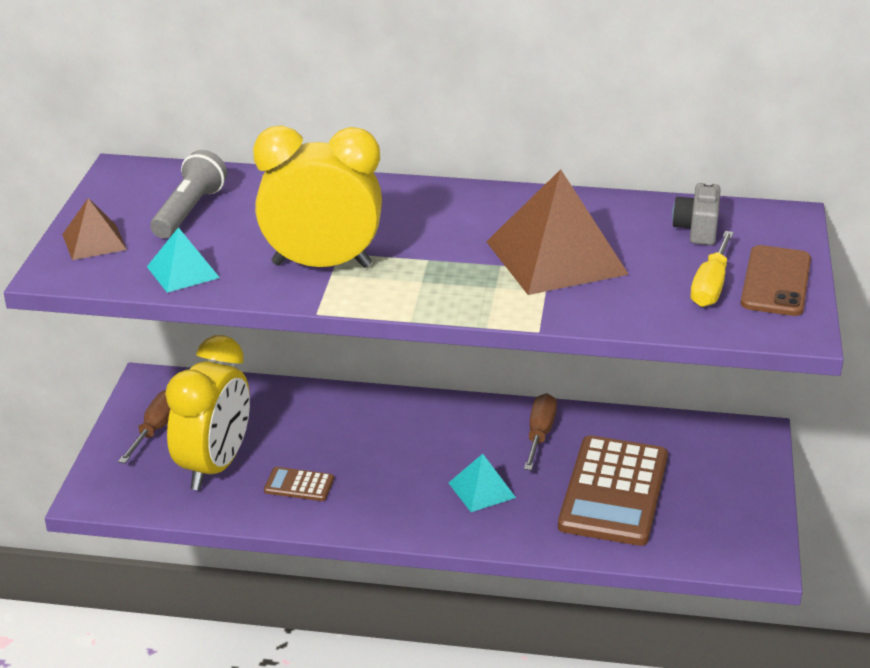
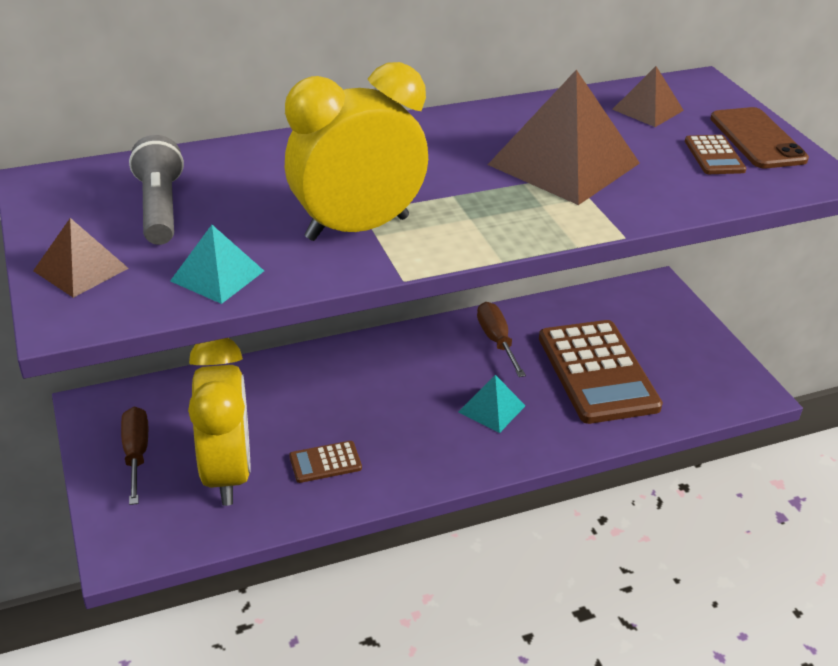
camera: 30 degrees left, 5 degrees up
(697, 229) = (648, 110): grey camera -> brown pyramid
(710, 286) = (714, 156): yellow screwdriver -> brown calculator

